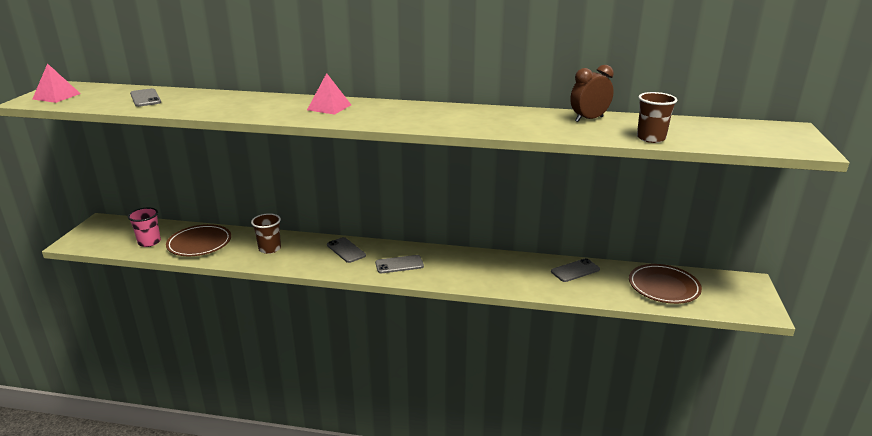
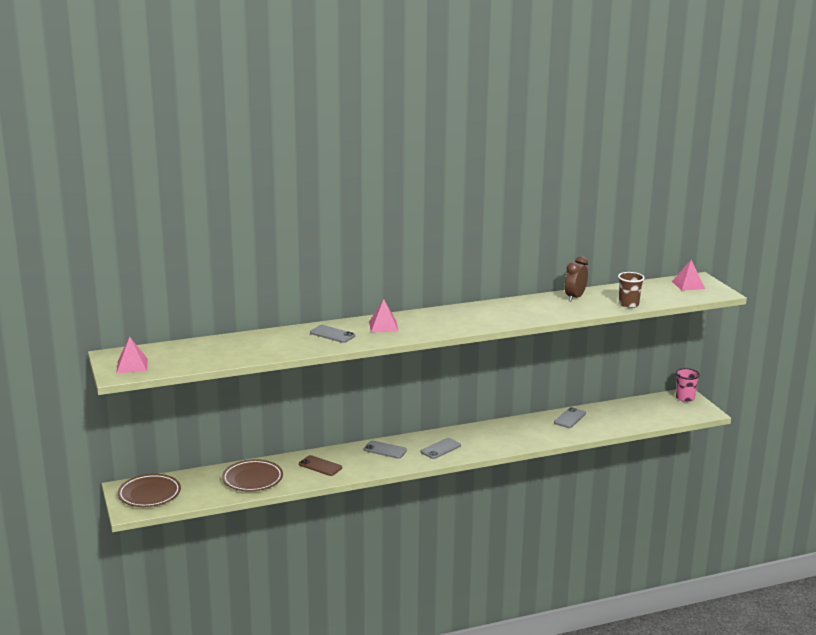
camera: 30 degrees left, 5 degrees down
(145, 98) = (217, 350): grey phone -> grey phone (332, 334)
(149, 242) = (204, 490): pink cup -> pink cup (685, 398)
(269, 249) = (320, 466): brown cup -> brown phone
(663, 287) = (636, 413): brown plate -> brown plate (149, 494)
(767, 132) = (688, 285): none -> pink pyramid

